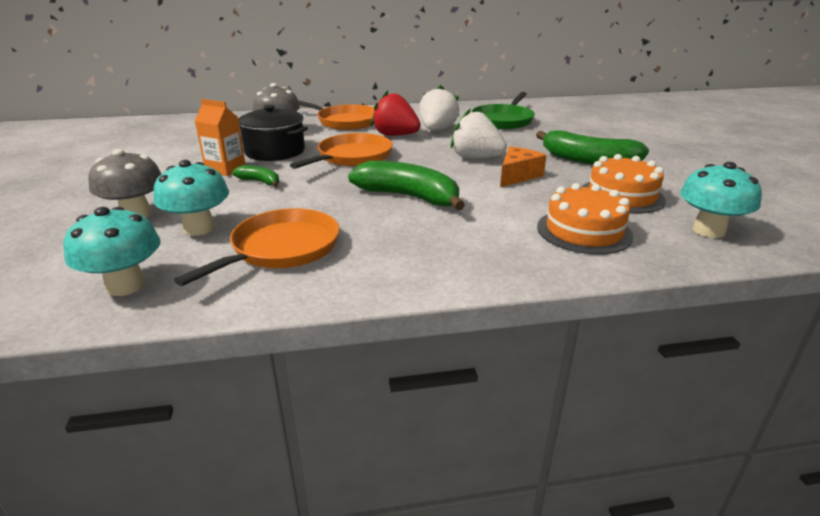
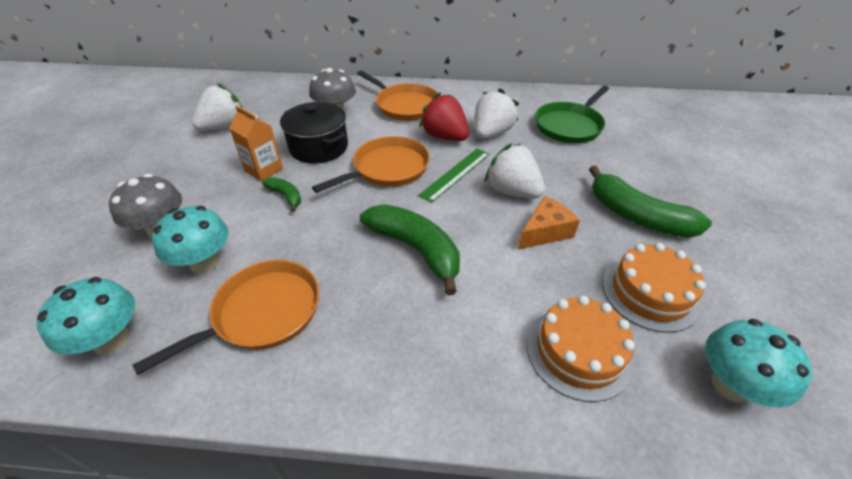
camera: 15 degrees right, 15 degrees up
(163, 148) = (224, 127): none -> white strawberry
(419, 154) = (455, 174): none -> green ruler

